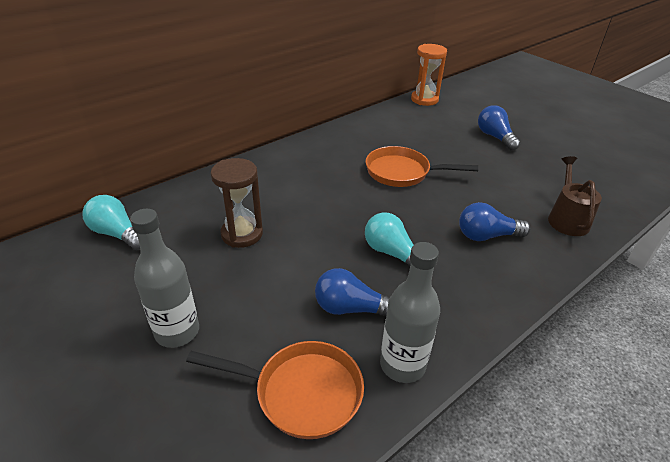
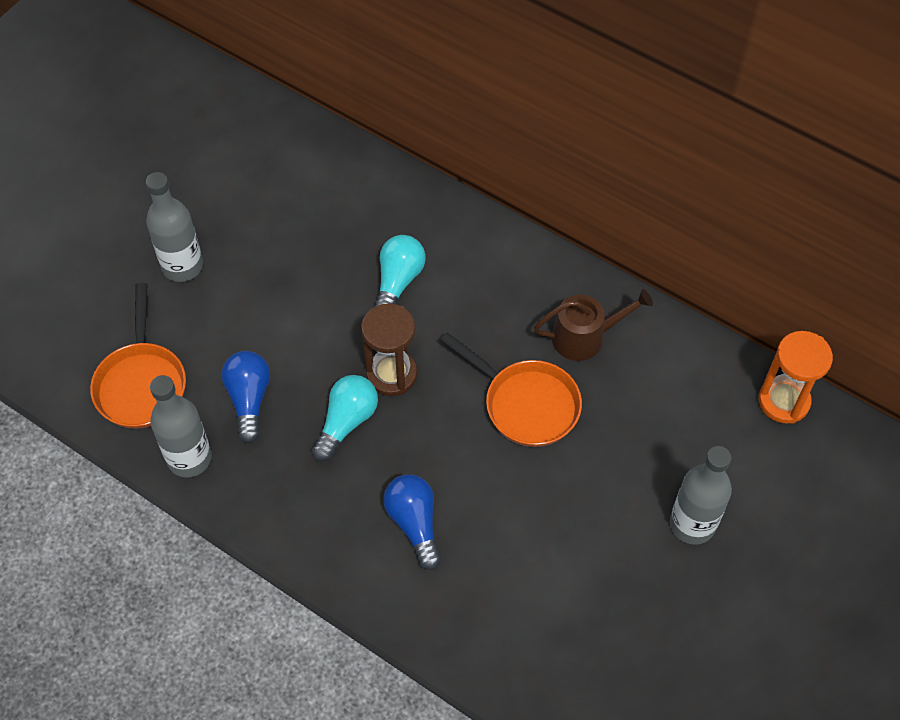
camera: 75 degrees right, 20 degrees up
(117, 234) = (296, 156): turquoise light bulb -> turquoise light bulb (398, 281)
(242, 234) = (332, 265): brown hourglass -> brown hourglass (391, 374)
(402, 172) = (526, 404): orange pan -> orange pan turned 135 degrees clockwise
(495, 137) = (692, 524): blue light bulb -> grey bottle
(567, 219) = (488, 626): brown watering can -> brown watering can (585, 337)

